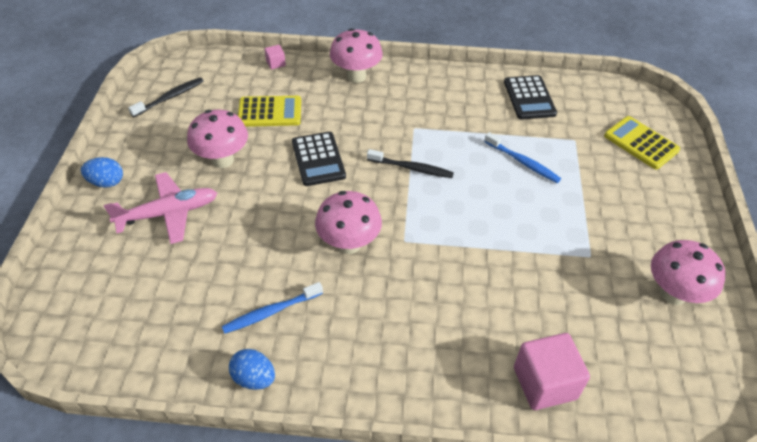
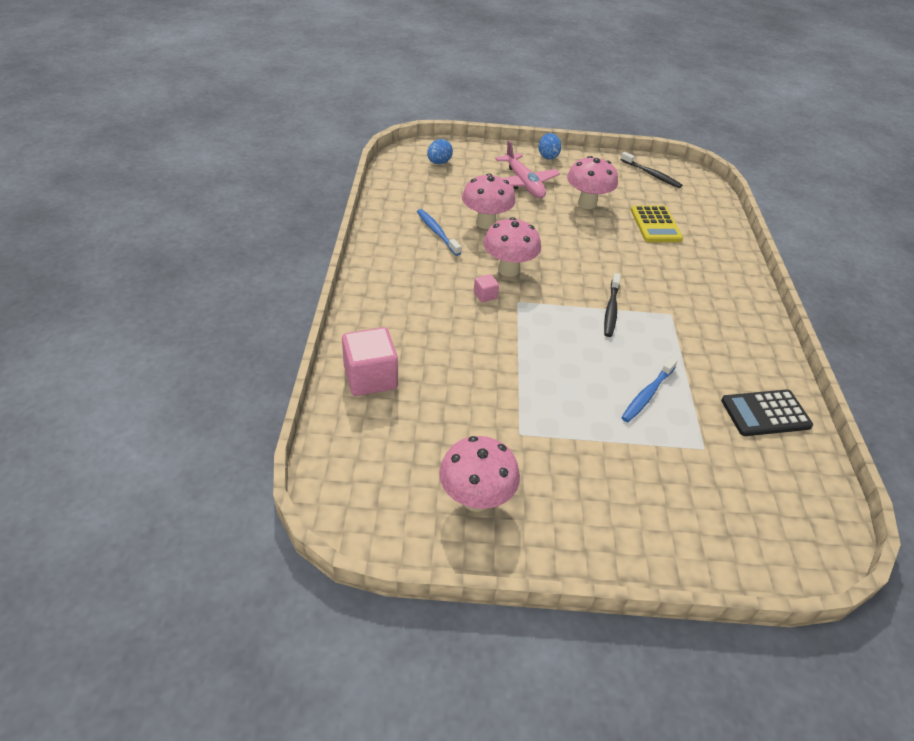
camera: 85 degrees right, 5 degrees down
(254, 378) = (381, 227): blue egg -> blue egg (439, 162)
(275, 63) = (726, 226): pink cube -> pink cube (485, 295)
(318, 159) = (604, 253): black calculator -> none
(356, 76) = (733, 276): pink mushroom -> pink mushroom (485, 223)
(641, 143) = (725, 520): yellow calculator -> none

